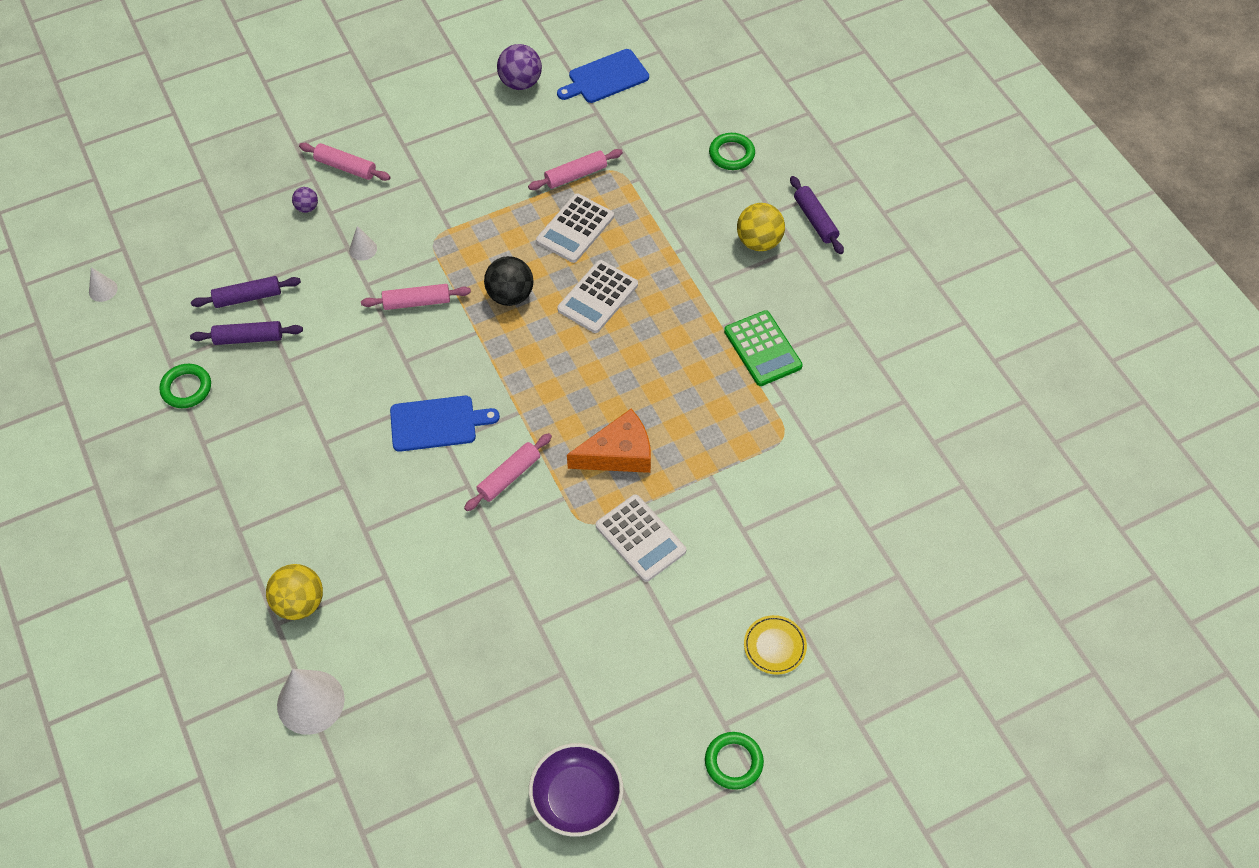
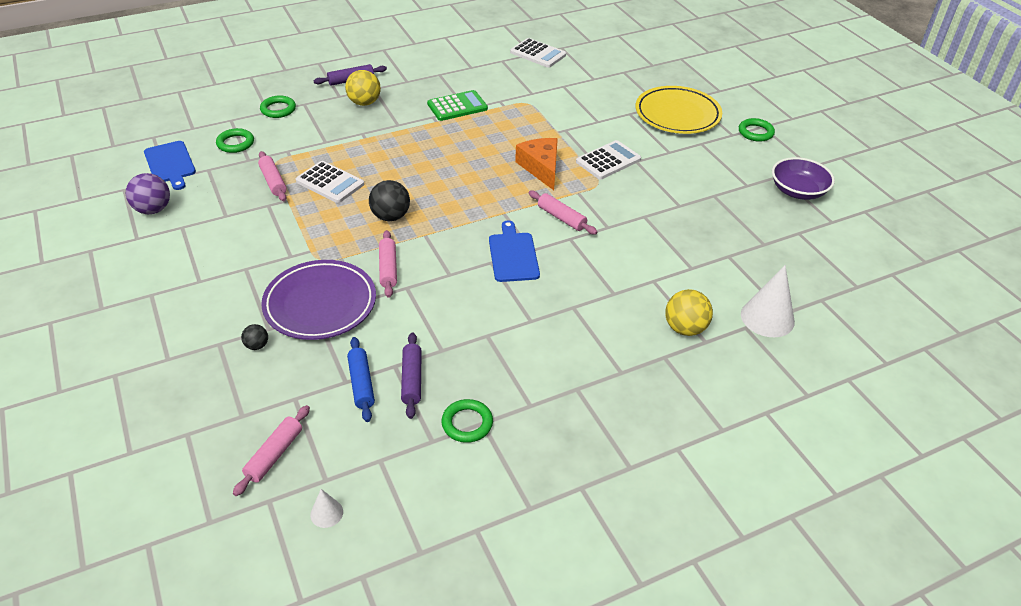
camera: 90 degrees left, 15 degrees down
(248, 297) = (361, 383): purple rolling pin -> blue rolling pin
(307, 207) = (257, 345): purple ball -> black ball
(346, 167) = (213, 320): pink rolling pin -> pink rolling pin (274, 454)
(363, 249) = (320, 304): white cone -> purple plate
(598, 297) = (401, 173): white calculator -> white calculator (538, 54)
(651, 127) = (235, 143): none -> green ring
(774, 646) = (677, 114): yellow plate -> yellow plate, size x2.22

